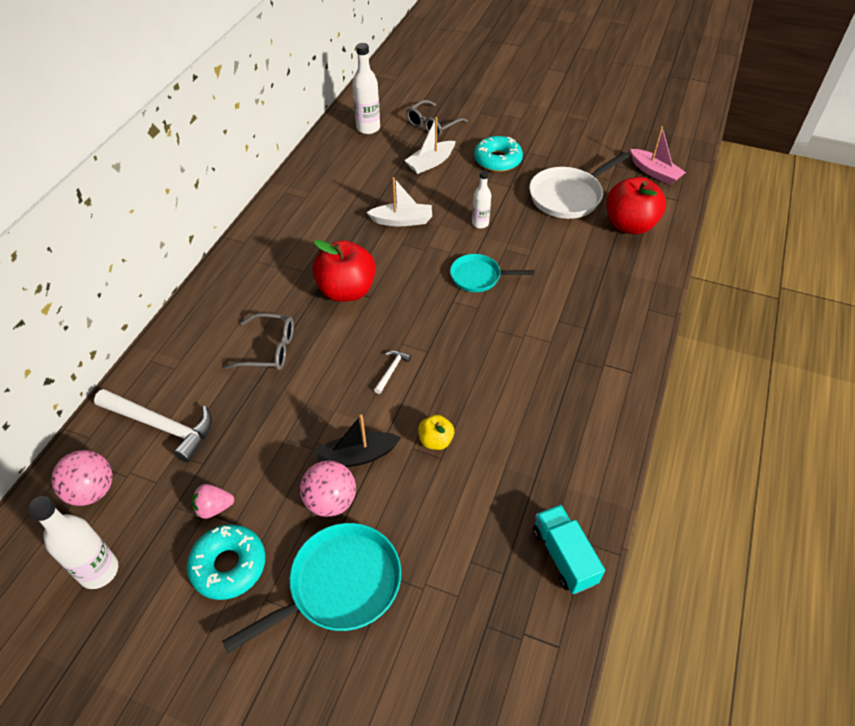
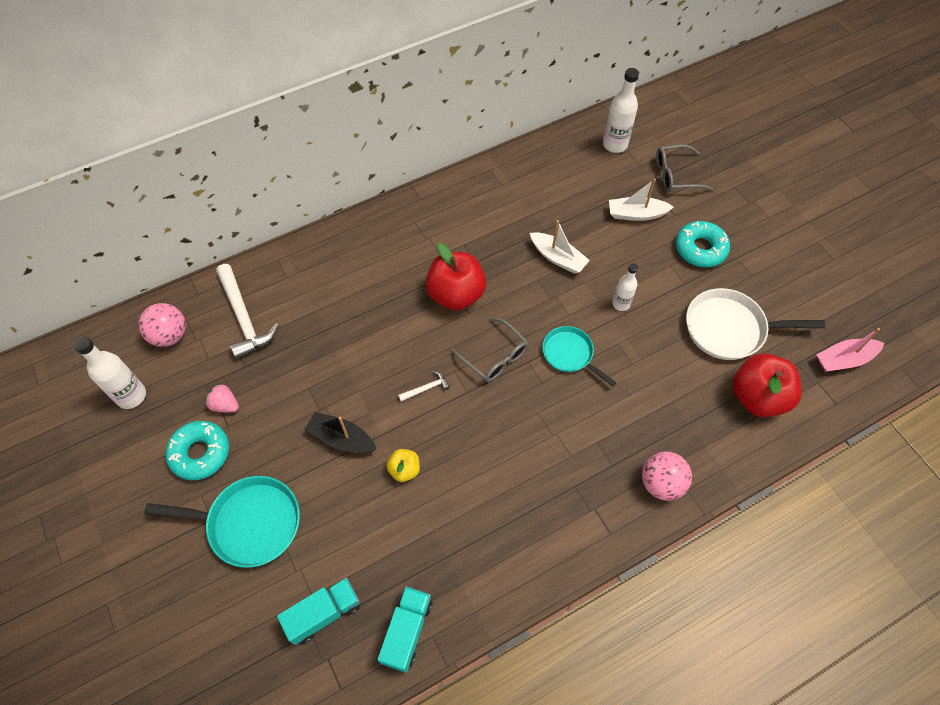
camera: 40 degrees right, 10 degrees up
(270, 349) = (359, 307): grey glasses -> grey glasses (495, 357)
(331, 501) = (296, 459): pink ball -> pink ball (661, 483)
(482, 601) = (323, 613): none -> turquoise truck
(654, 173) = (844, 359): pink boat -> pink boat turned 75 degrees clockwise

